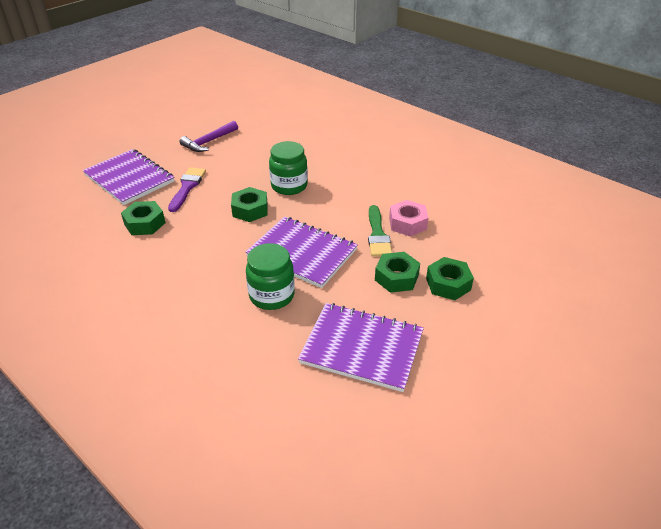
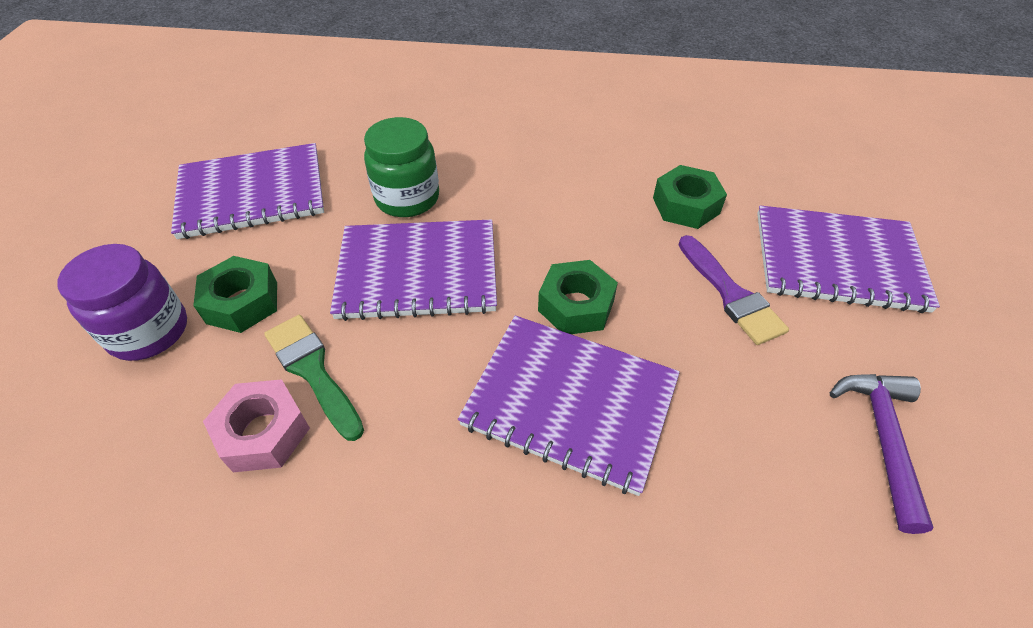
camera: 145 degrees right, 10 degrees up
(289, 186) = (570, 402): green jar -> purple notebook
(448, 284) = (149, 331): green nut -> purple jar

